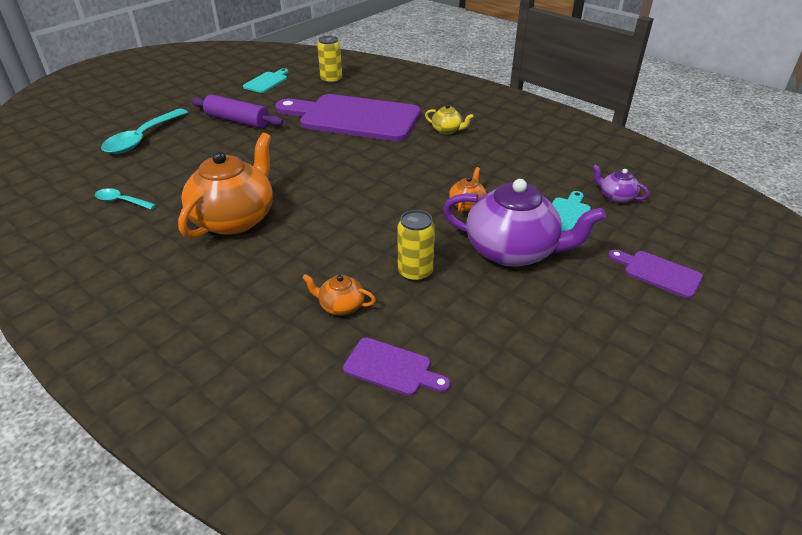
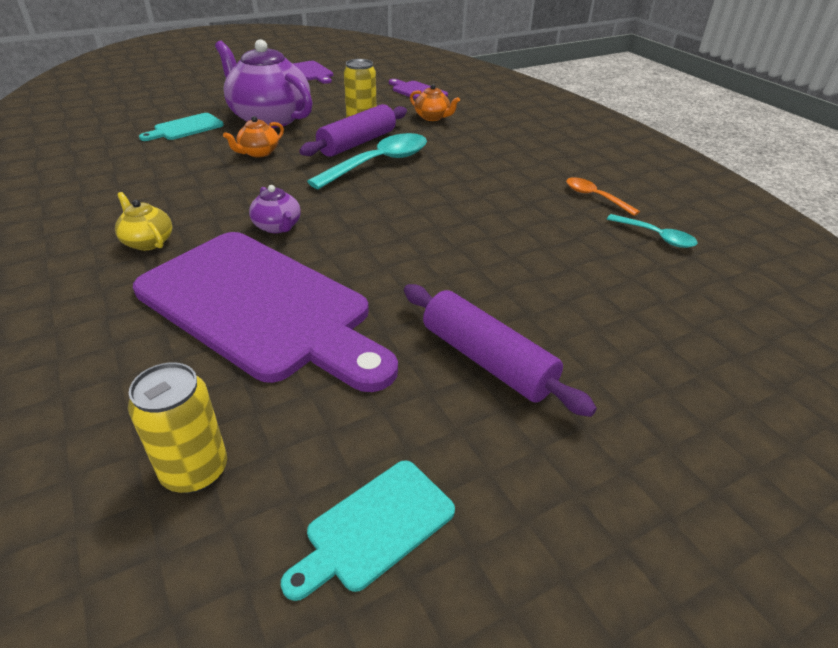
camera: 160 degrees left, 0 degrees up
(142, 138) = (681, 357): turquoise spoon -> turquoise spoon (379, 163)
(159, 227) = (594, 197): none -> orange spoon
(235, 219) = (509, 188): orange teapot -> none
(394, 239) = (357, 143): none -> purple rolling pin
(616, 197) = (113, 131): purple teapot -> purple teapot (278, 227)
(658, 273) = (189, 91): purple cutting board -> purple cutting board (312, 72)

